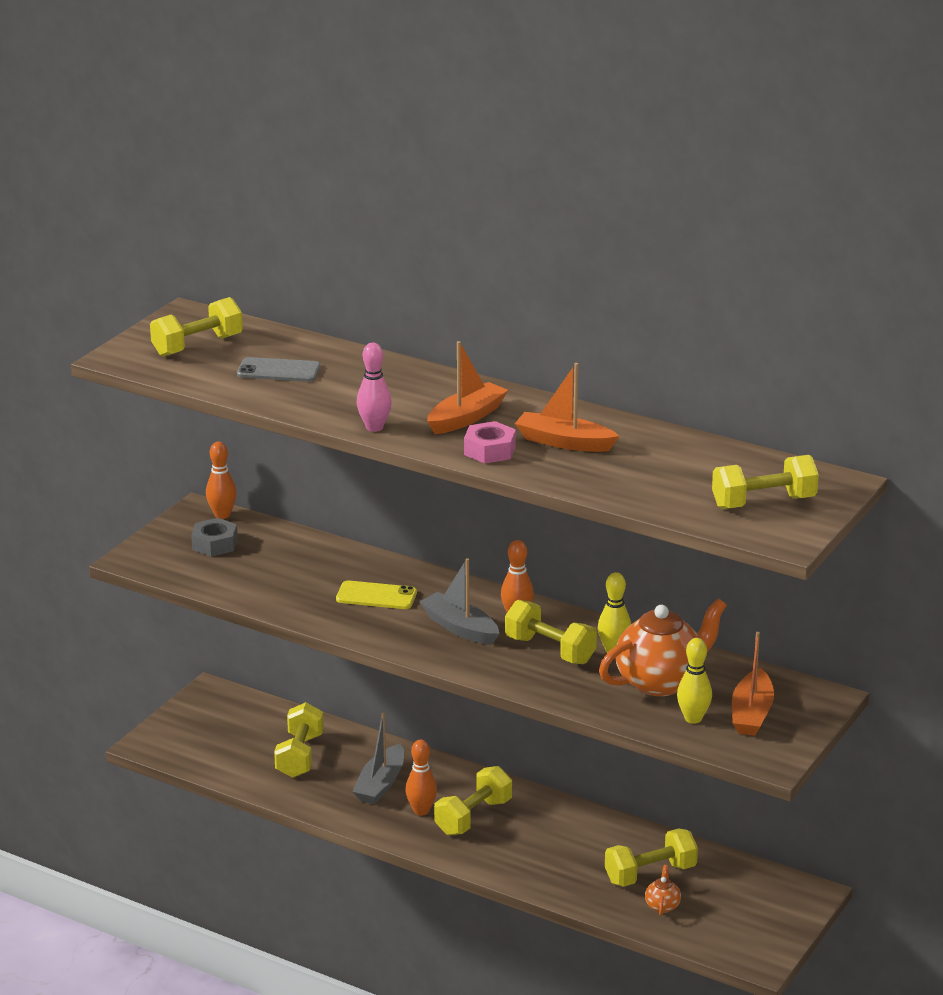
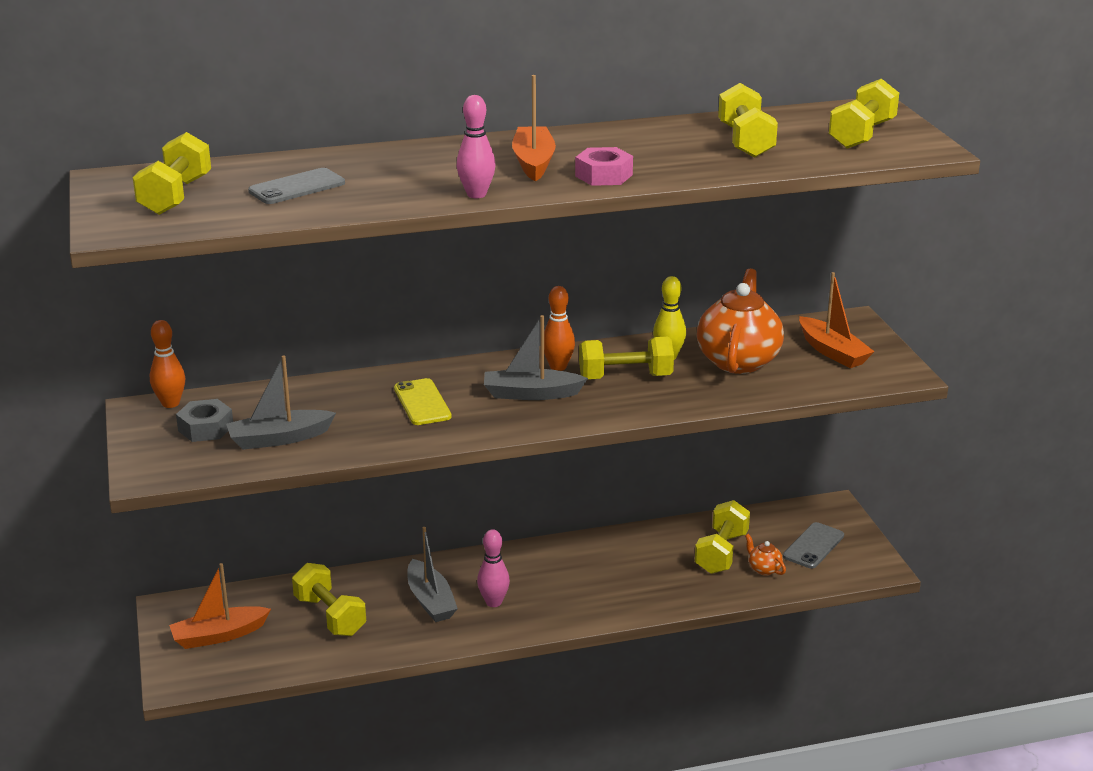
camera: 45 degrees left, 0 degrees up
(245, 575) = (279, 438): none -> grey boat
(376, 596) = (422, 402): yellow phone -> yellow phone turned 75 degrees counterclockwise
(421, 811) = (493, 602): orange bowling pin -> pink bowling pin
(473, 817) = (539, 584): yellow dumbbell -> yellow dumbbell (745, 141)
(564, 442) = (643, 151): orange boat -> orange boat (219, 635)
(693, 718) = (805, 373): yellow bowling pin -> none
(735, 912) = (813, 546): none -> grey phone

